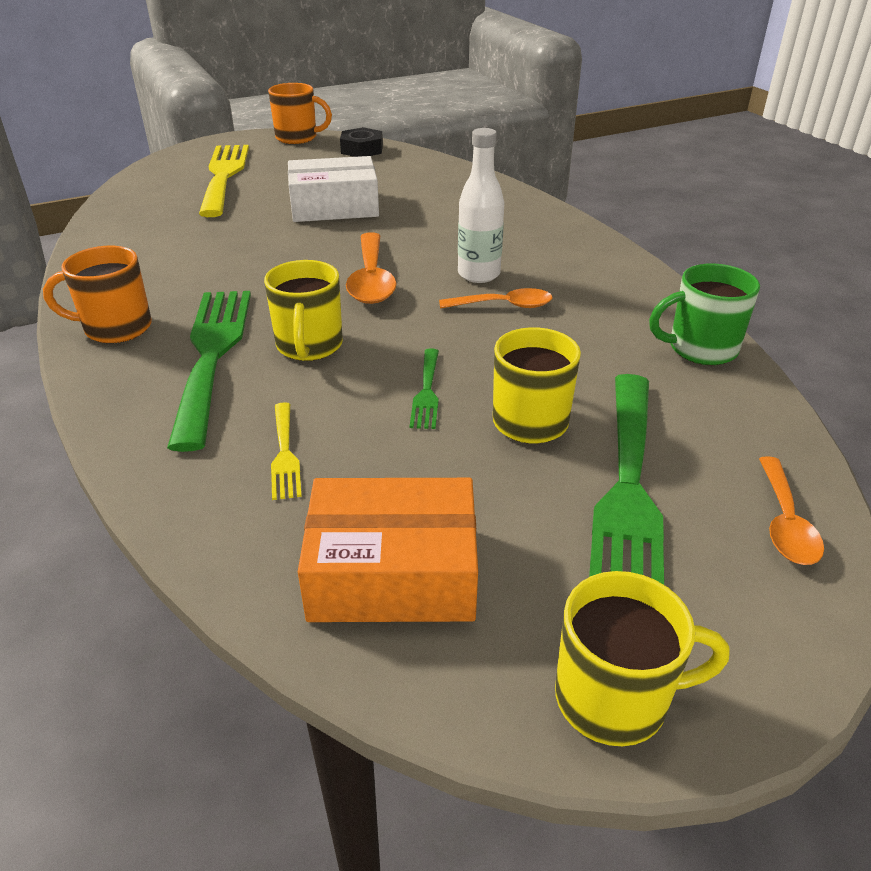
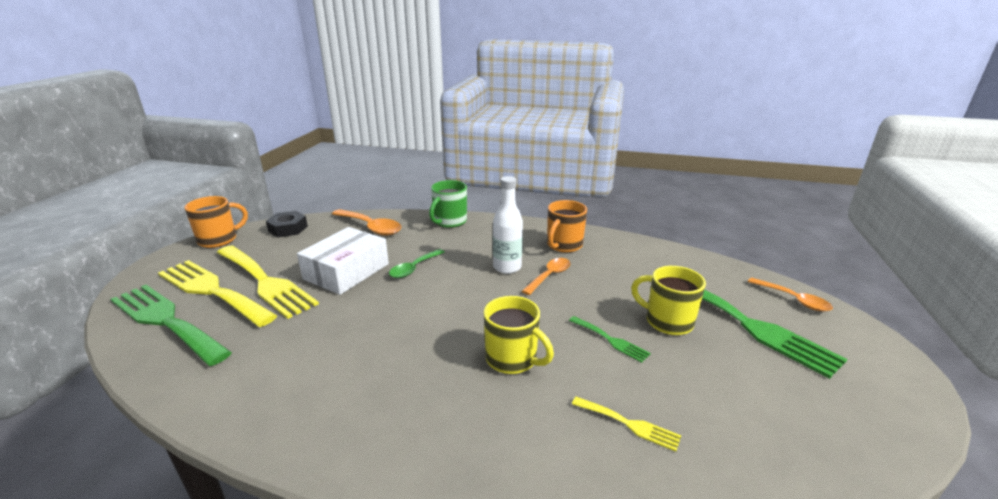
camera: 50 degrees left, 10 degrees down
(116, 328) = (368, 443): orange mug -> orange mug (563, 245)
(212, 354) = (472, 406): green fork -> green fork (166, 321)
(265, 186) = (265, 282): none -> yellow fork
(371, 280) = (463, 301): orange spoon -> orange spoon (371, 227)
(391, 231) = (414, 268): none -> green spoon
(393, 572) = (776, 431): orange box -> none
(614, 698) = (899, 404): yellow mug -> none
(700, 349) = (648, 250): green mug -> green mug (449, 221)

